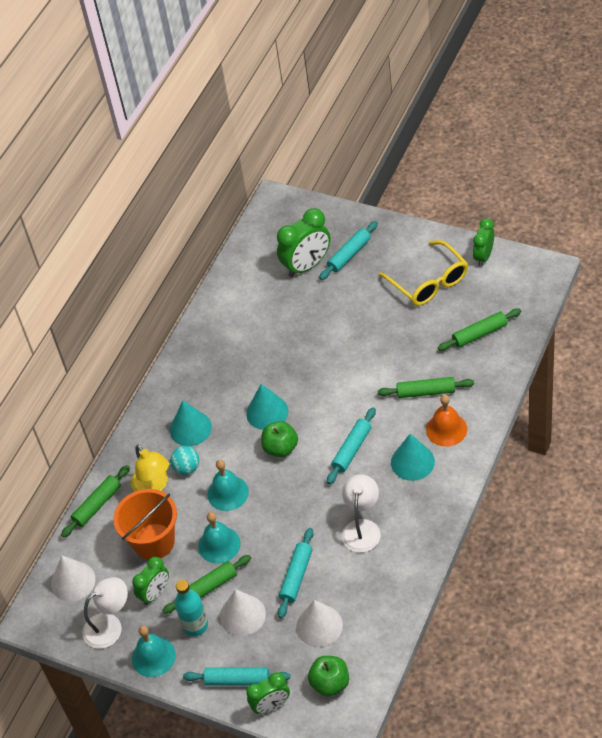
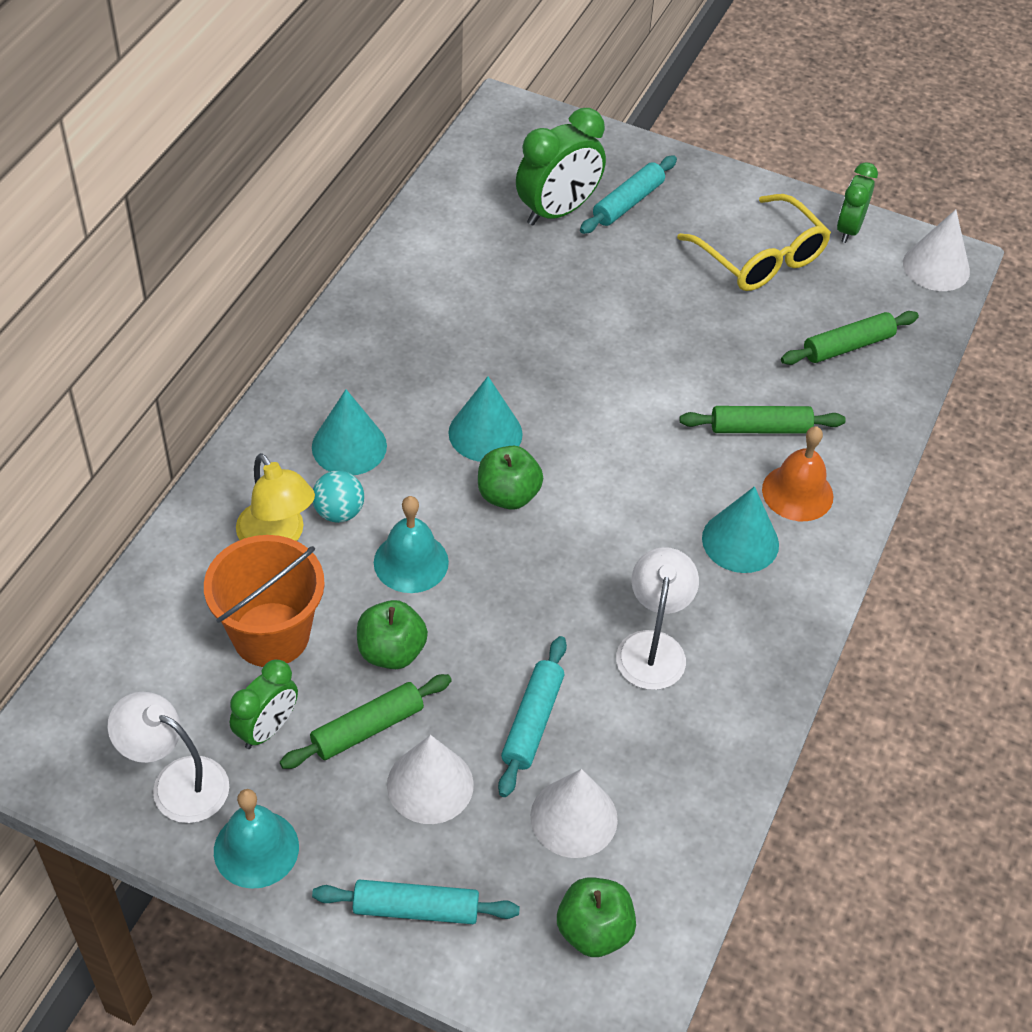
camera: 10 degrees left, 0 degrees up
(73, 581) = (113, 692): white cone -> white cone (936, 267)
(97, 505) = (171, 560): green rolling pin -> none
(110, 626) = (176, 782): white lamp -> white lamp turned 120 degrees counterclockwise
(195, 625) = (340, 796): turquoise bottle -> none
(219, 545) = (391, 651): turquoise bell -> green apple
(271, 705) = (479, 964): green clock -> none
(352, 449) = (634, 510): turquoise rolling pin -> none

